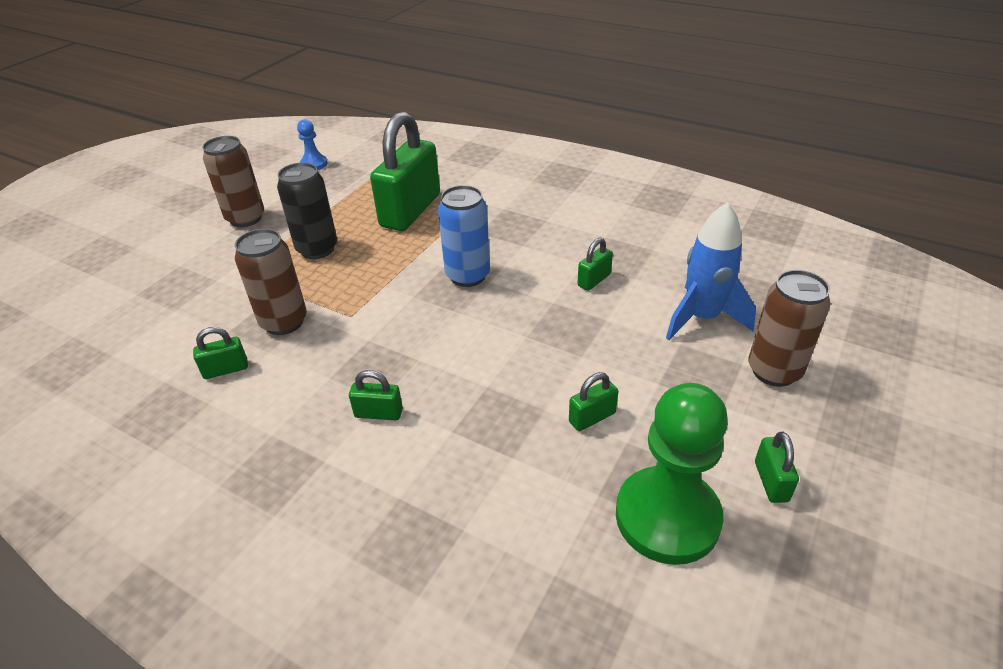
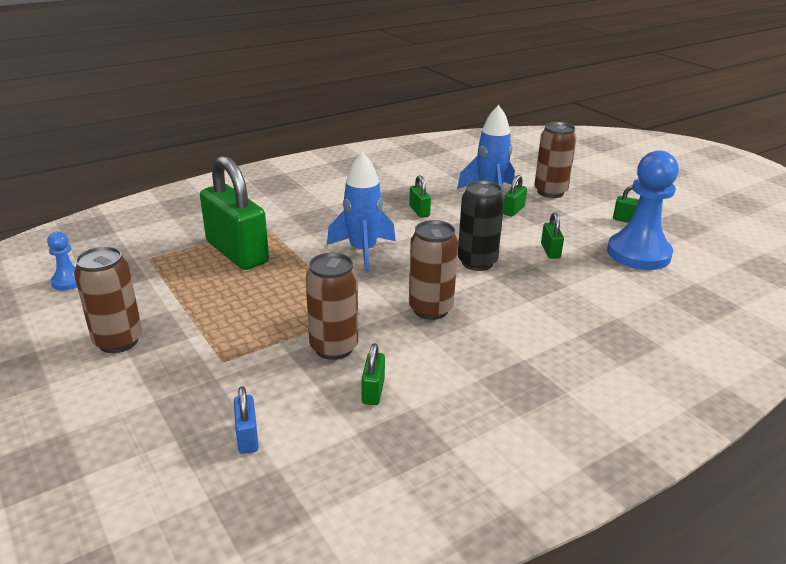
camera: 65 degrees left, 10 degrees down
(145, 325) = (247, 437): none -> blue padlock
(317, 249) = (237, 310): black can -> black can (477, 262)
(378, 413) = (490, 324): green padlock -> green padlock (513, 210)
(383, 359) = (430, 309): none -> brown can
(468, 276) = (363, 252): blue can -> blue rocket
(667, 517) = (638, 254): green pawn -> blue pawn

